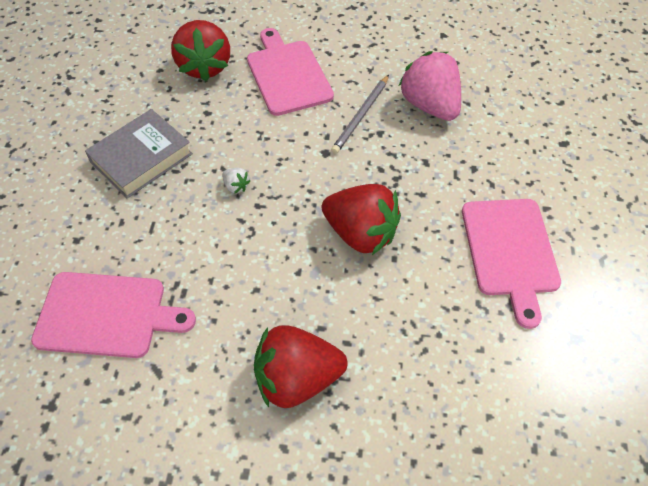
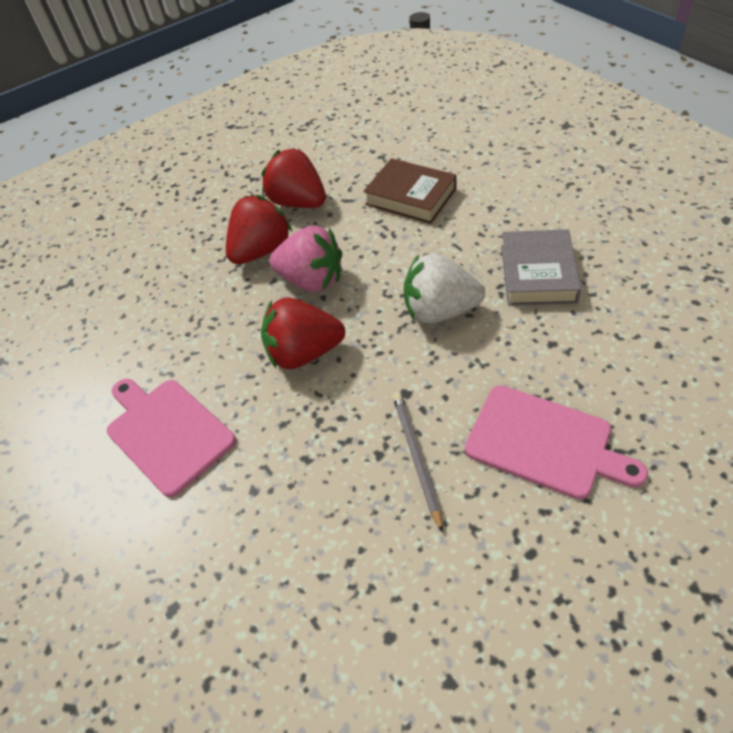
camera: 145 degrees right, 5 degrees down
(107, 315) = (410, 196): pink cutting board -> brown book
(205, 67) = (628, 382): red strawberry -> red strawberry (298, 202)
(236, 186) = (439, 311): white strawberry -> white strawberry, size x2.49
(430, 105) = (360, 534): pink strawberry -> pink strawberry (311, 280)

